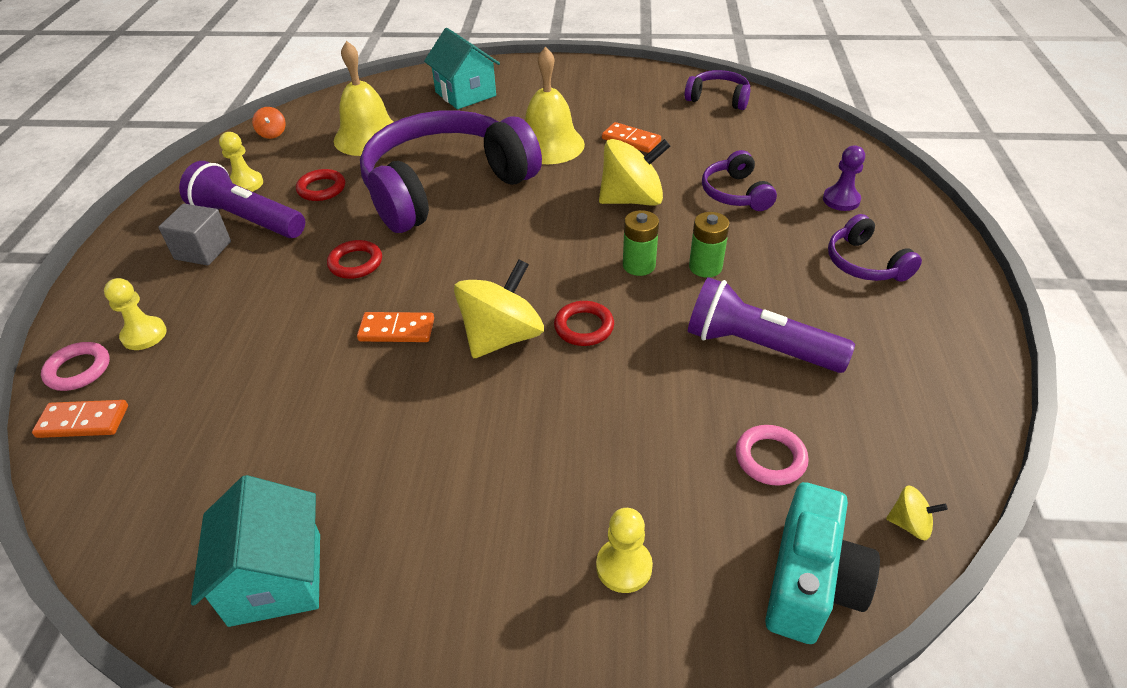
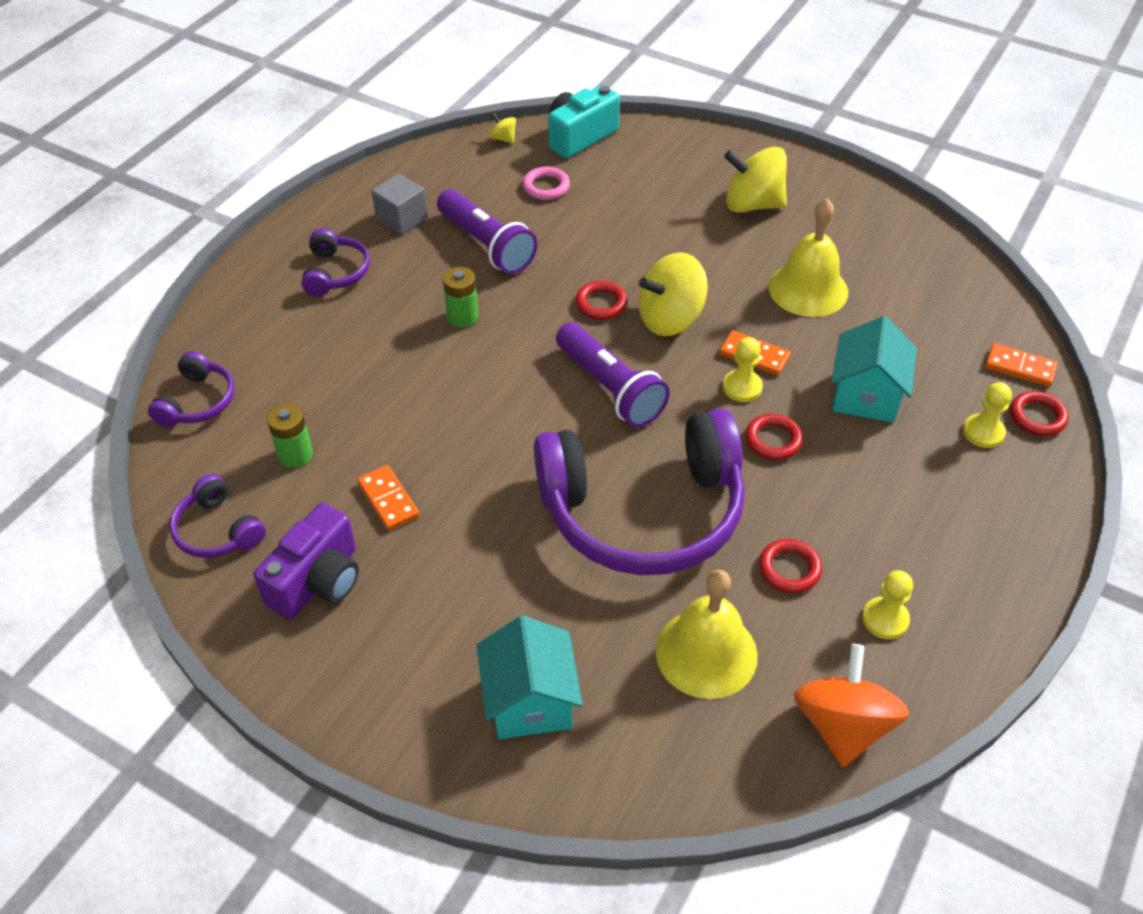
camera: 155 degrees left, 5 degrees up
(78, 370) = (1037, 417): pink ring -> red ring
(203, 250) = (934, 520): grey cube -> grey cube (401, 219)
(248, 220) = (883, 549): purple flashlight -> purple flashlight (610, 388)
(272, 133) = (842, 725): orange spinning top -> orange spinning top, size x2.26
(276, 578) = (871, 228): turquoise house -> turquoise house (866, 395)
(549, 145) = (486, 533): yellow bell -> yellow bell (808, 289)
(624, 566) = (671, 171): yellow pawn -> yellow pawn (742, 387)
(632, 98) = (318, 581): none -> purple camera
(632, 199) = (461, 412): yellow spinning top -> yellow spinning top (752, 204)
(639, 265) = (516, 339): green battery -> green battery (295, 454)
(735, 193) = (357, 379): purple headphones -> purple headphones (197, 402)
(841, 200) = (275, 334): purple pawn -> none

